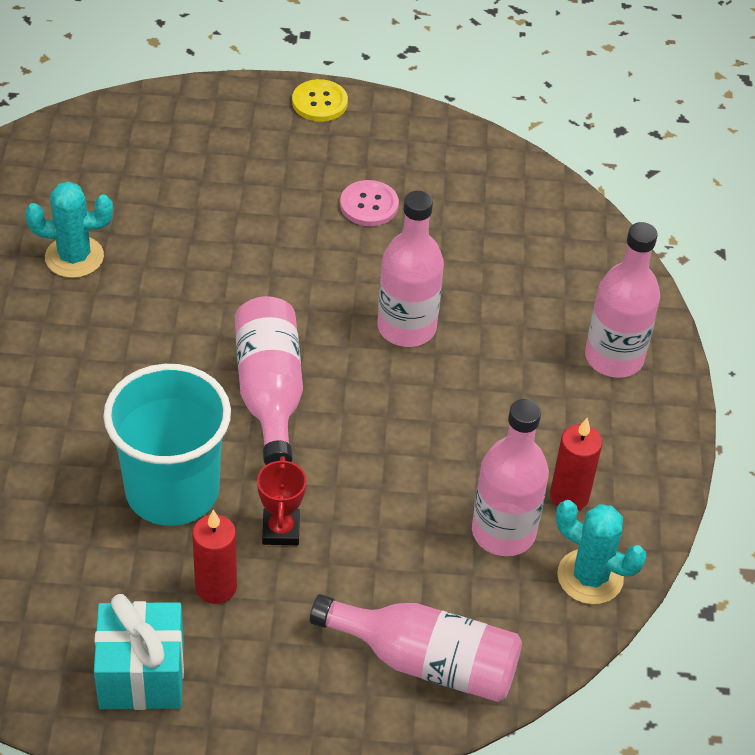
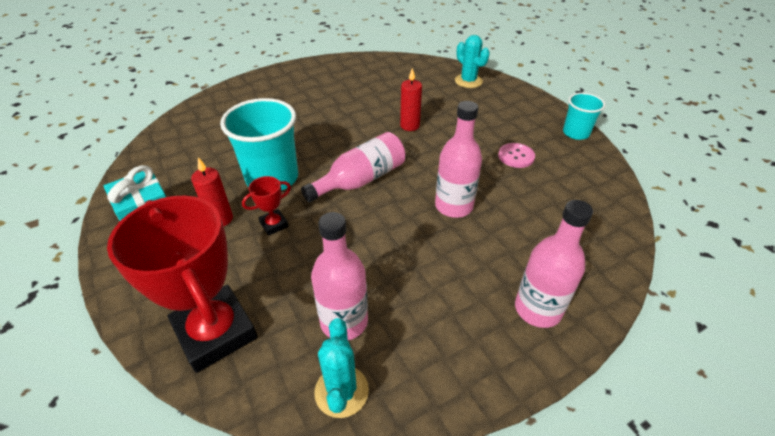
camera: 60 degrees right, 5 degrees down
(74, 257) = (380, 96): turquoise cactus -> turquoise cactus (468, 81)
(319, 102) = (554, 114): yellow button -> none
(378, 114) = (576, 133): none -> turquoise cup
(426, 662) = (215, 332): pink bottle -> red trophy
(569, 496) = (401, 343): red candle -> red candle (409, 126)

